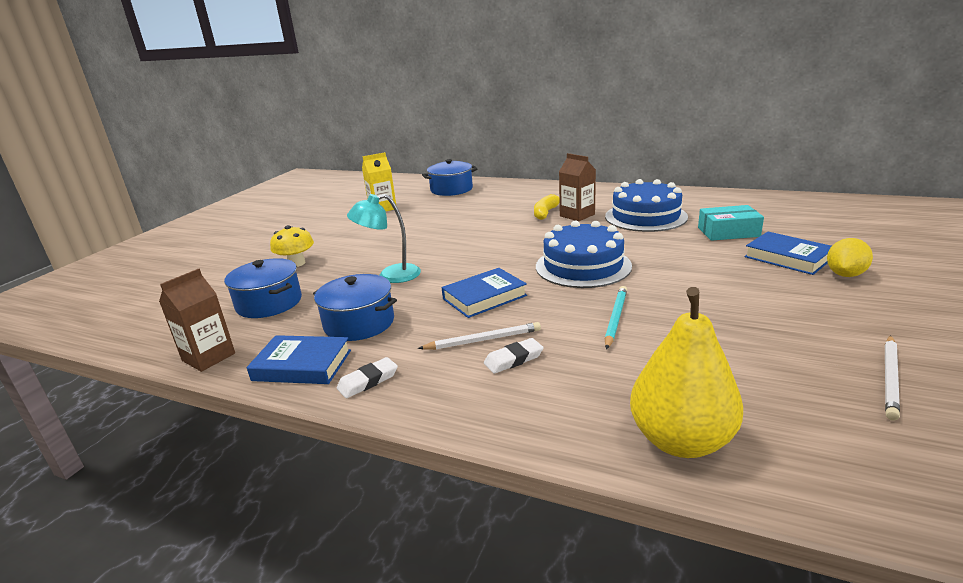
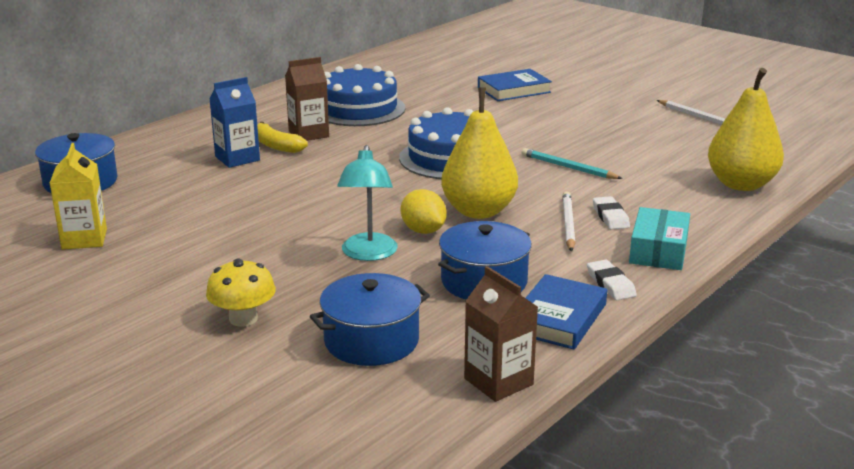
camera: 75 degrees left, 0 degrees up
(484, 297) = (479, 211): blue book -> yellow pear
(515, 209) = (237, 158): none -> blue carton
(728, 232) = (439, 92): turquoise box -> turquoise box (658, 251)
(845, 274) = (559, 85): yellow lemon -> yellow lemon (423, 231)

